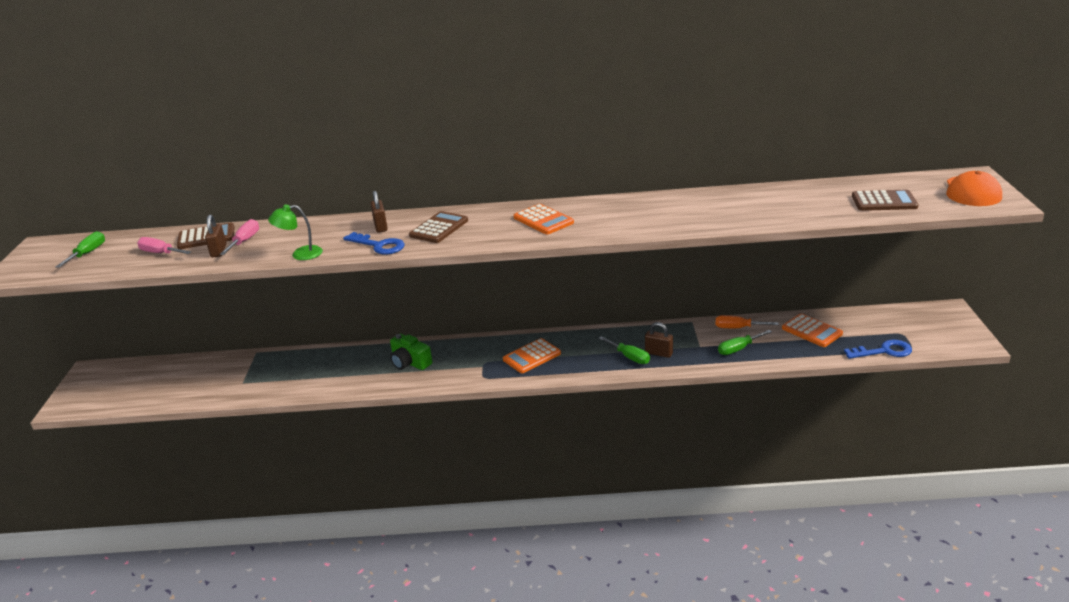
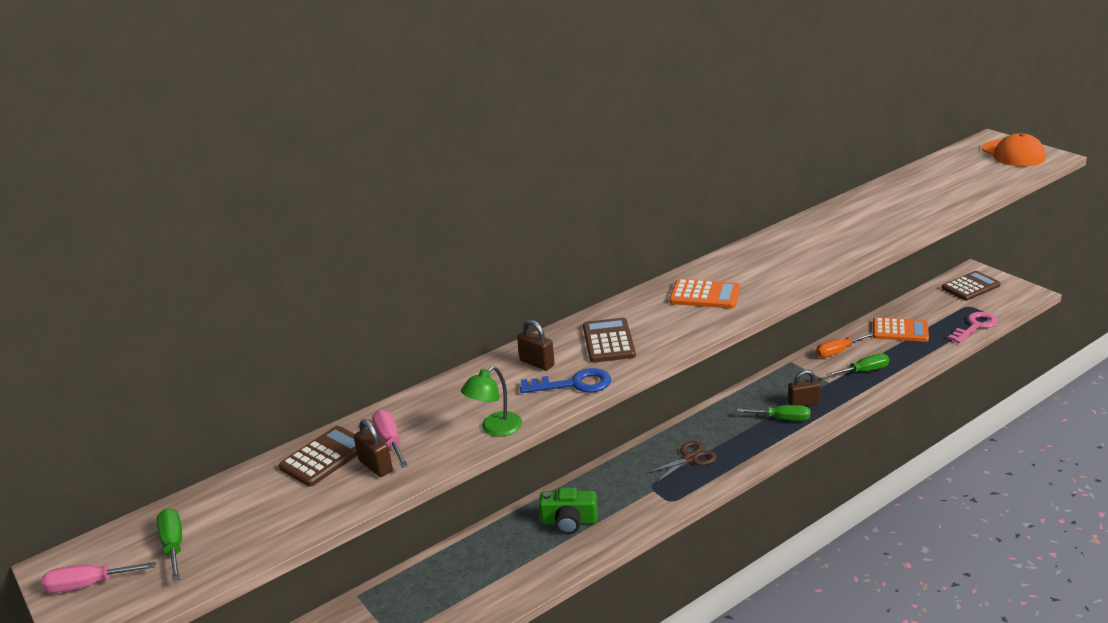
camera: 35 degrees left, 0 degrees up
(160, 253) = (293, 501): pink screwdriver -> pink screwdriver (89, 585)
(532, 356) = (690, 458): orange calculator -> brown scissors
(738, 349) = (864, 371): green screwdriver -> green screwdriver turned 135 degrees counterclockwise
(883, 351) = (975, 326): blue key -> pink key
(884, 201) = (965, 182): brown calculator -> brown calculator (970, 287)

